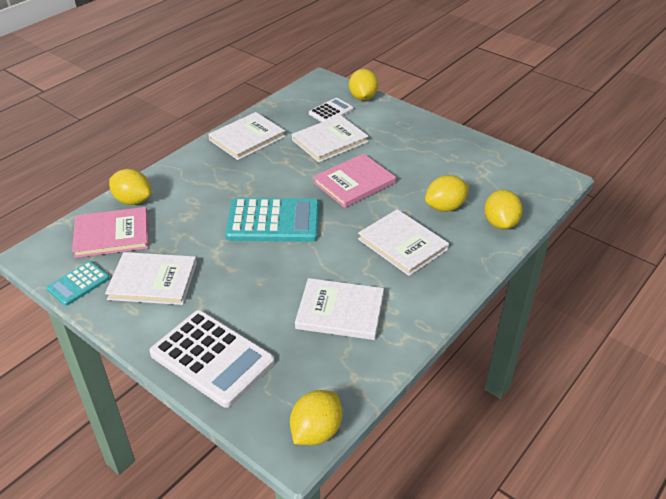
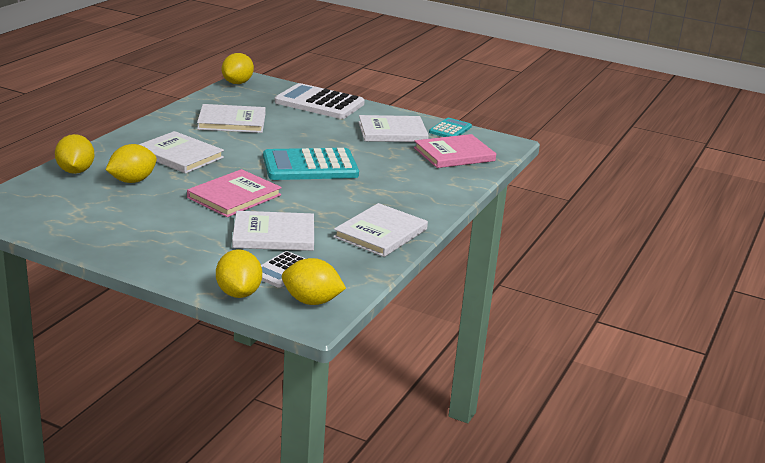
camera: 165 degrees right, 15 degrees down
(133, 200) = (460, 176): yellow lemon -> yellow lemon (311, 301)
(329, 141) = (274, 235): white book -> white book turned 45 degrees clockwise

